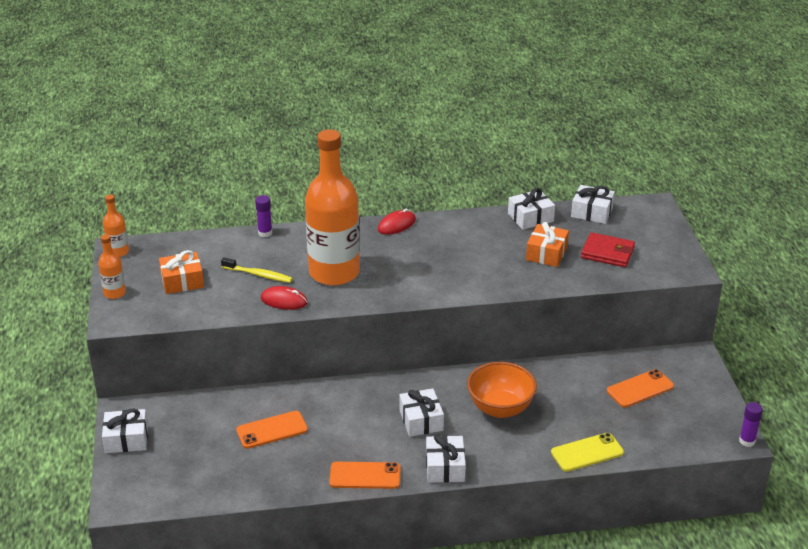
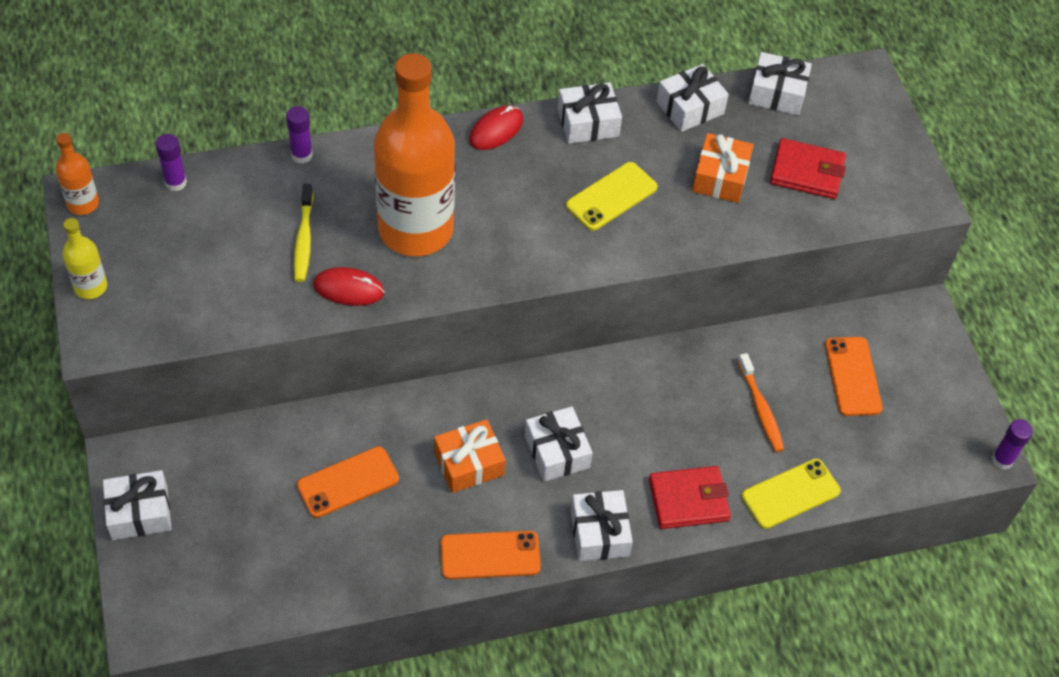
camera: 10 degrees left, 20 degrees up
(114, 293) = (90, 287): orange bottle -> yellow bottle
(180, 244) = (175, 183): none -> purple glue stick
(182, 281) = (190, 258): orange gift -> orange gift (469, 463)
(258, 275) = (303, 239): yellow toothbrush -> yellow toothbrush turned 75 degrees clockwise
(459, 223) = (588, 123): none -> white gift
(470, 260) = (611, 196): none -> yellow phone
(500, 408) = (664, 423): orange bowl -> none
(512, 452) = (688, 500): none -> red wallet
(570, 403) = (760, 408): none -> orange toothbrush
(640, 389) = (853, 376): orange phone -> orange phone turned 60 degrees counterclockwise

